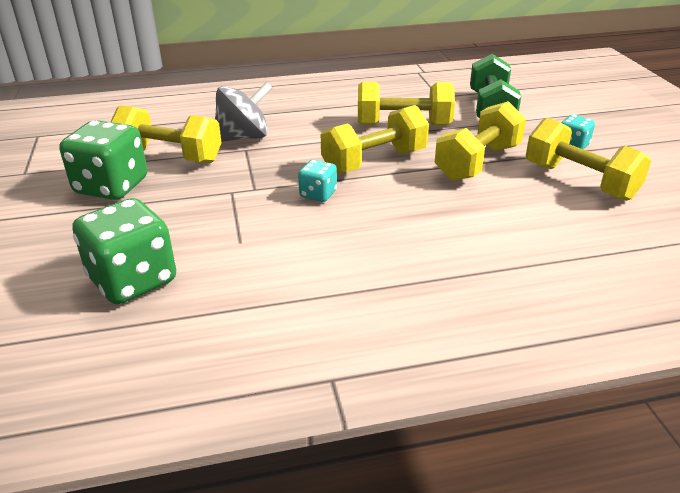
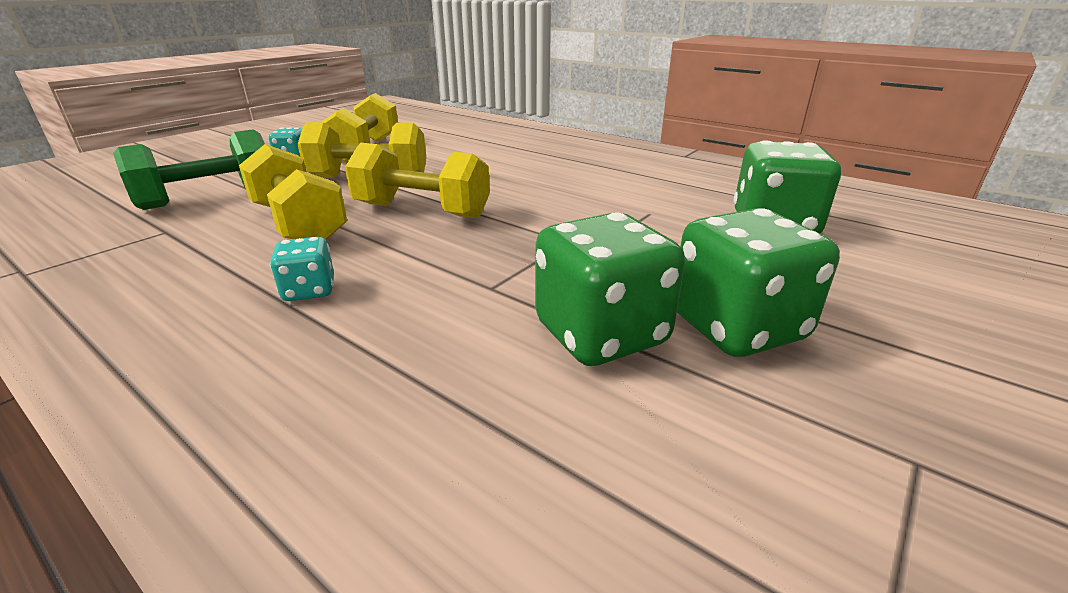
camera: 130 degrees left, 5 degrees down
(169, 156) = (601, 334): yellow dumbbell -> green dice
(244, 137) = (457, 305): grey spinning top -> none
(318, 194) = (526, 212): turquoise dice -> turquoise dice (309, 290)

